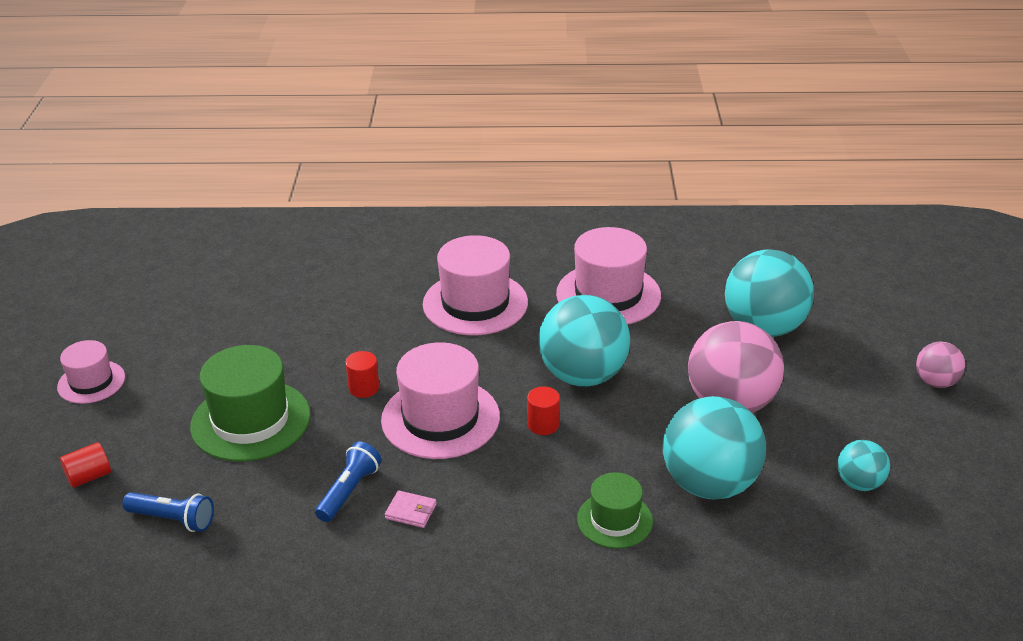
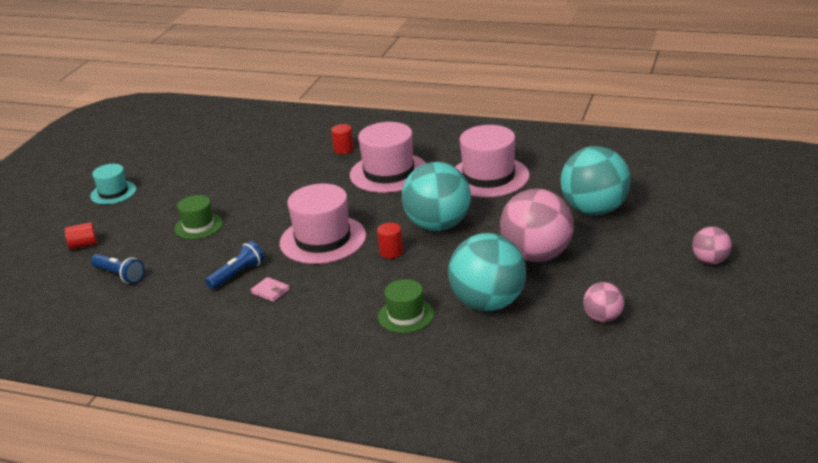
camera: 20 degrees right, 5 degrees down
(91, 382) = (113, 192): pink hat -> turquoise hat
(251, 420) = (198, 226): green hat -> green hat, size x0.58
(364, 388) = (282, 215): red cylinder -> red cylinder (343, 149)
(859, 483) = (603, 318): turquoise ball -> pink ball

